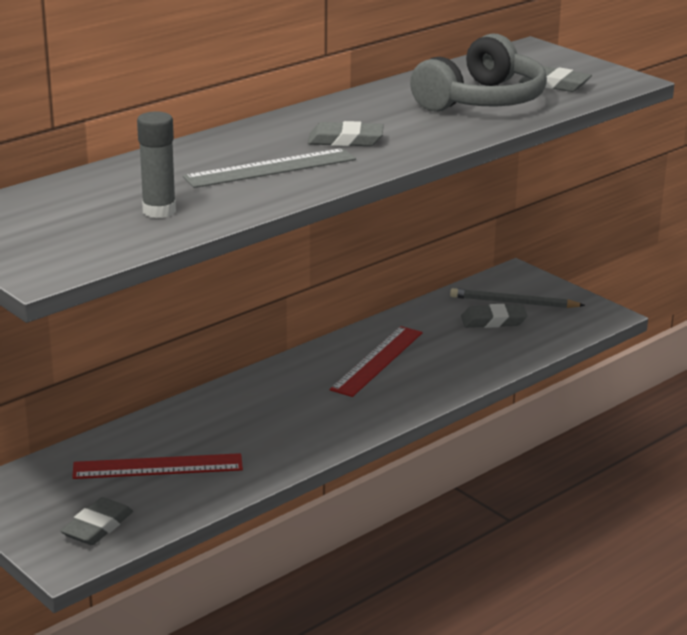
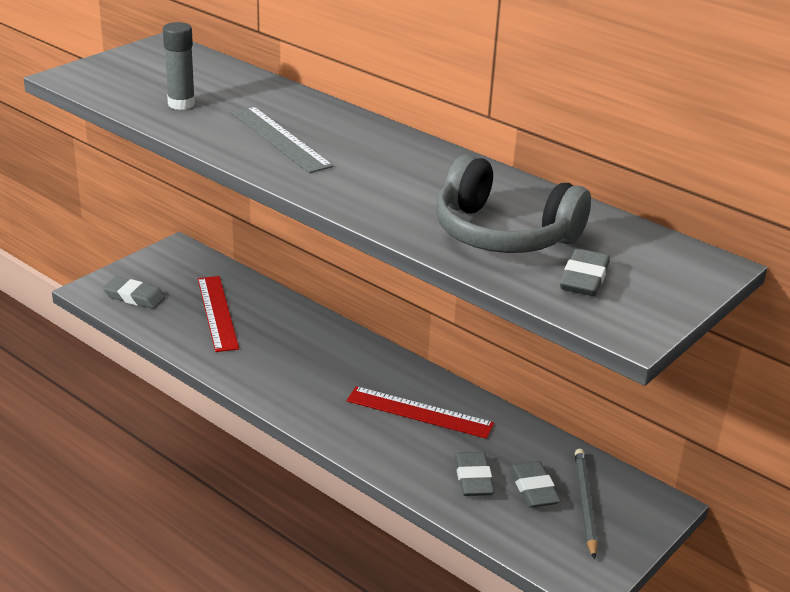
camera: 80 degrees right, 5 degrees up
(345, 140) = (358, 167): grey eraser -> grey eraser (473, 478)

